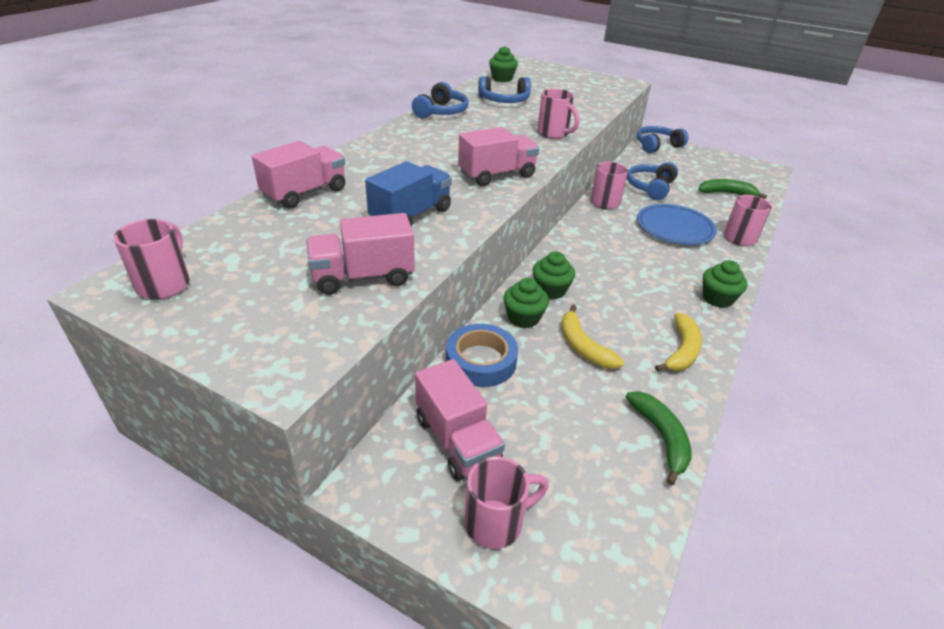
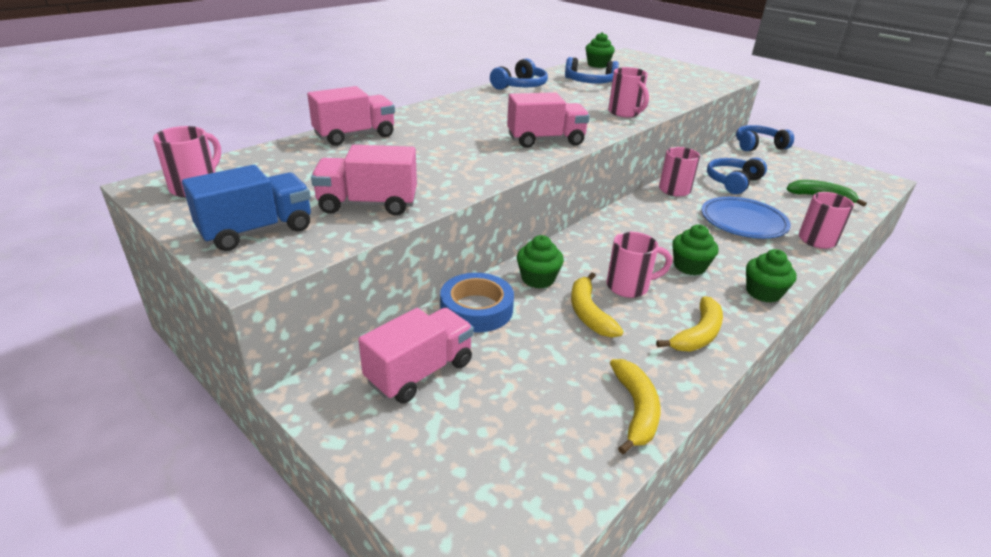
camera: 15 degrees right, 5 degrees down
(411, 215) = (441, 163): blue truck -> blue truck (257, 231)
(457, 440) = (420, 372): pink truck -> pink truck turned 120 degrees counterclockwise
(496, 522) = (423, 450): pink mug -> pink mug (629, 287)
(550, 290) = (578, 259): green cupcake -> green cupcake (689, 266)
(661, 437) = (636, 410): green banana -> yellow banana

